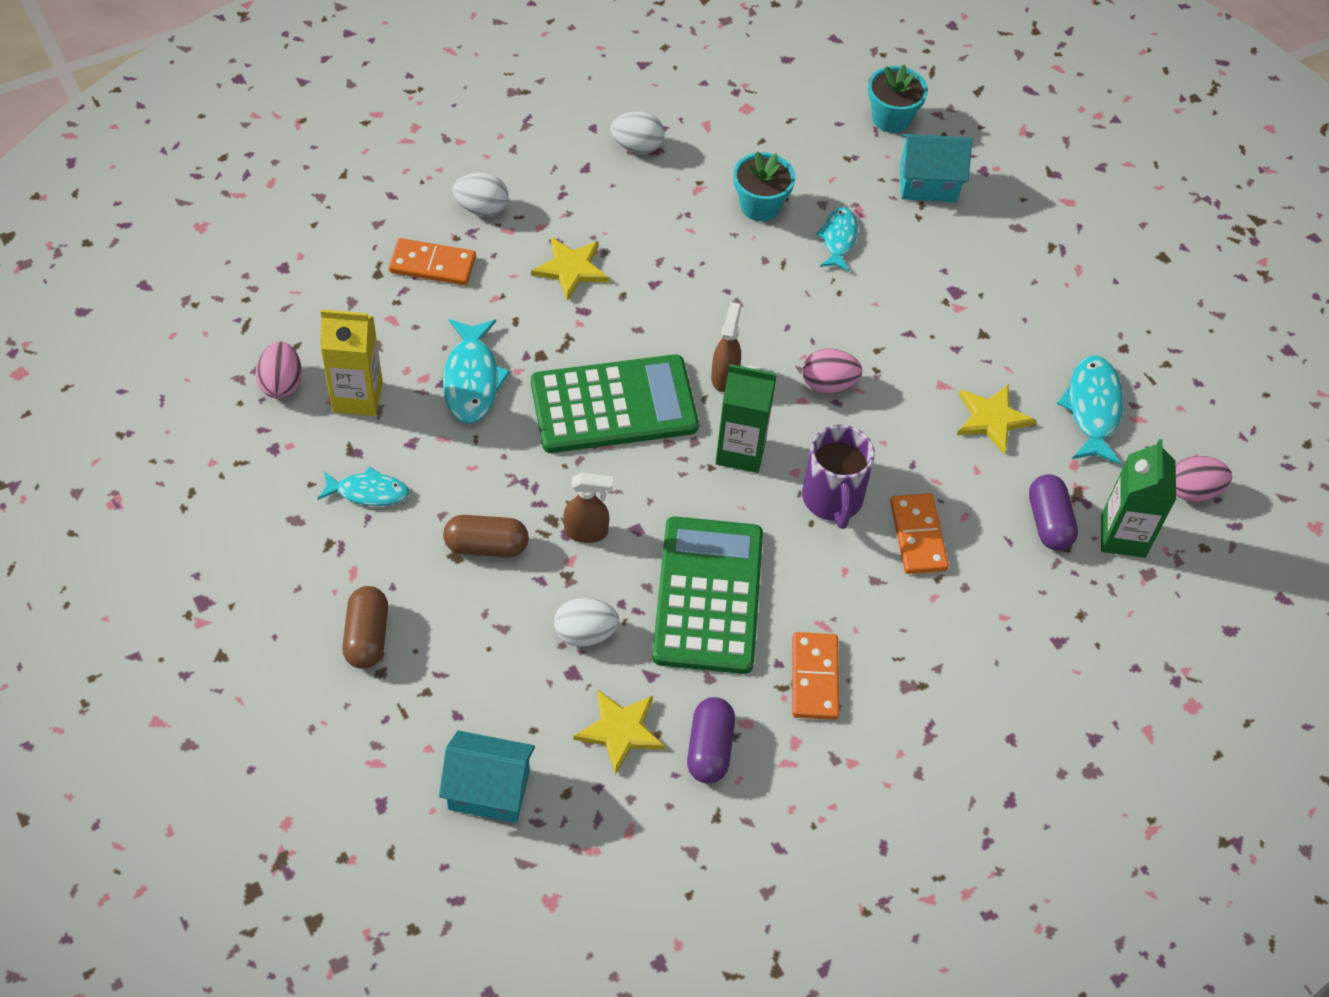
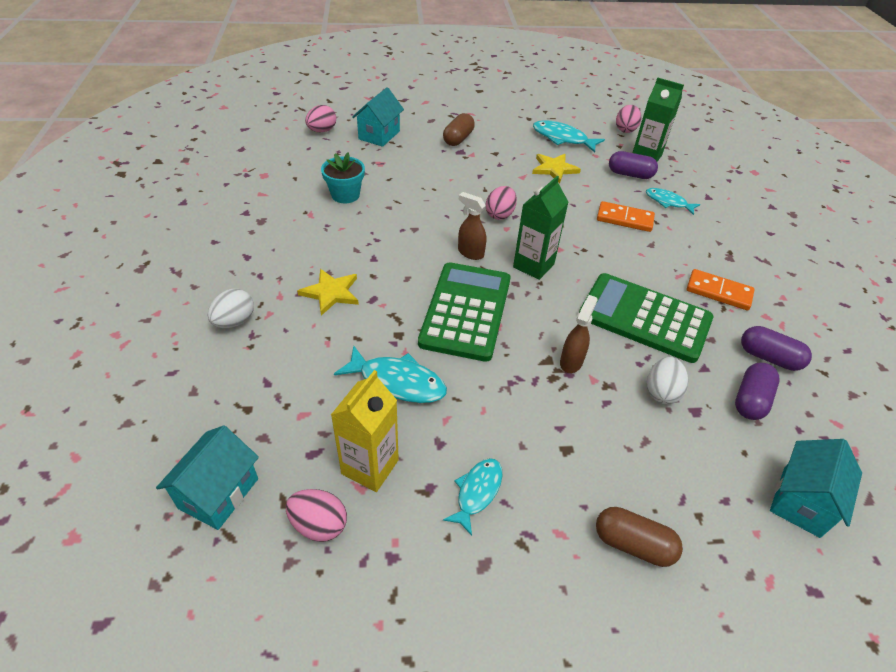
camera: 65 degrees left, 10 degrees down
(280, 299) = (219, 493): none -> turquoise house
(432, 265) = (266, 369): orange domino -> none
(486, 546) = (564, 426): brown capsule -> brown capsule (458, 139)
(620, 731) = (750, 400): yellow star -> purple capsule
(637, 146) = (250, 227): white egg -> none
(832, 499) = (586, 241): purple mug -> none
(838, 239) = (394, 176): turquoise fish -> turquoise fish (668, 202)
(891, 118) = (322, 131): turquoise flower pot -> pink egg

